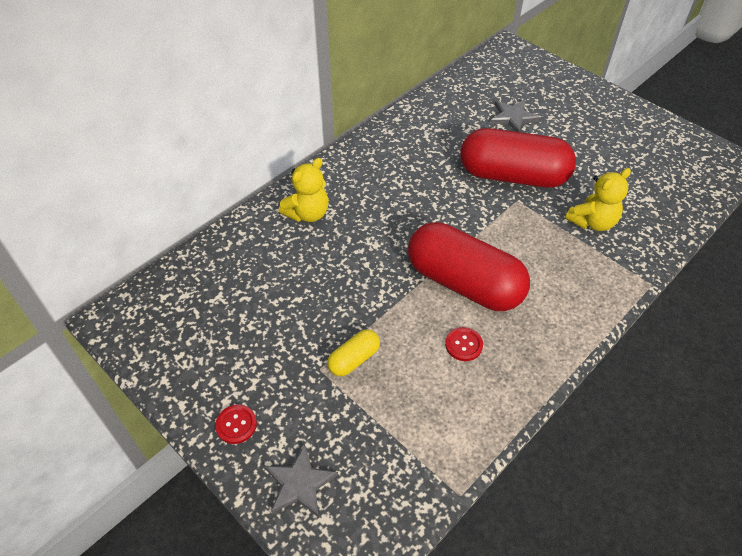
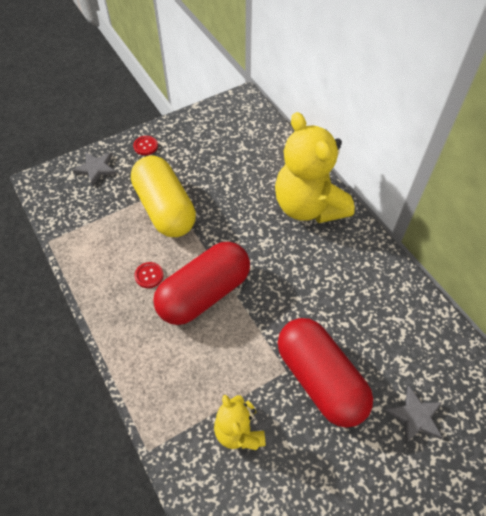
camera: 105 degrees right, 5 degrees up
(308, 213) = (308, 206): yellow teddy bear -> yellow teddy bear, size x1.92
(354, 359) = (165, 209): yellow capsule -> yellow capsule, size x2.27
(513, 176) = (320, 379): red capsule -> red capsule turned 60 degrees counterclockwise

